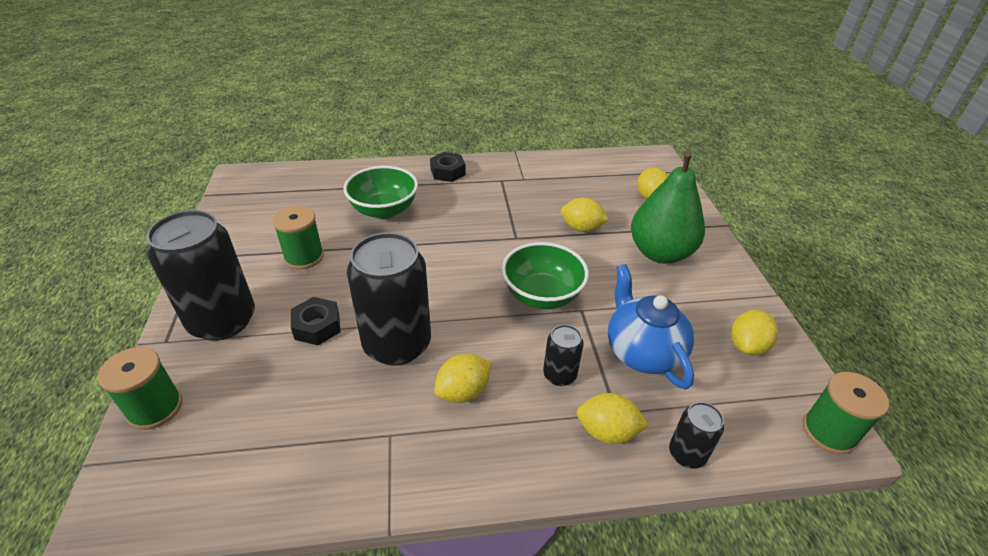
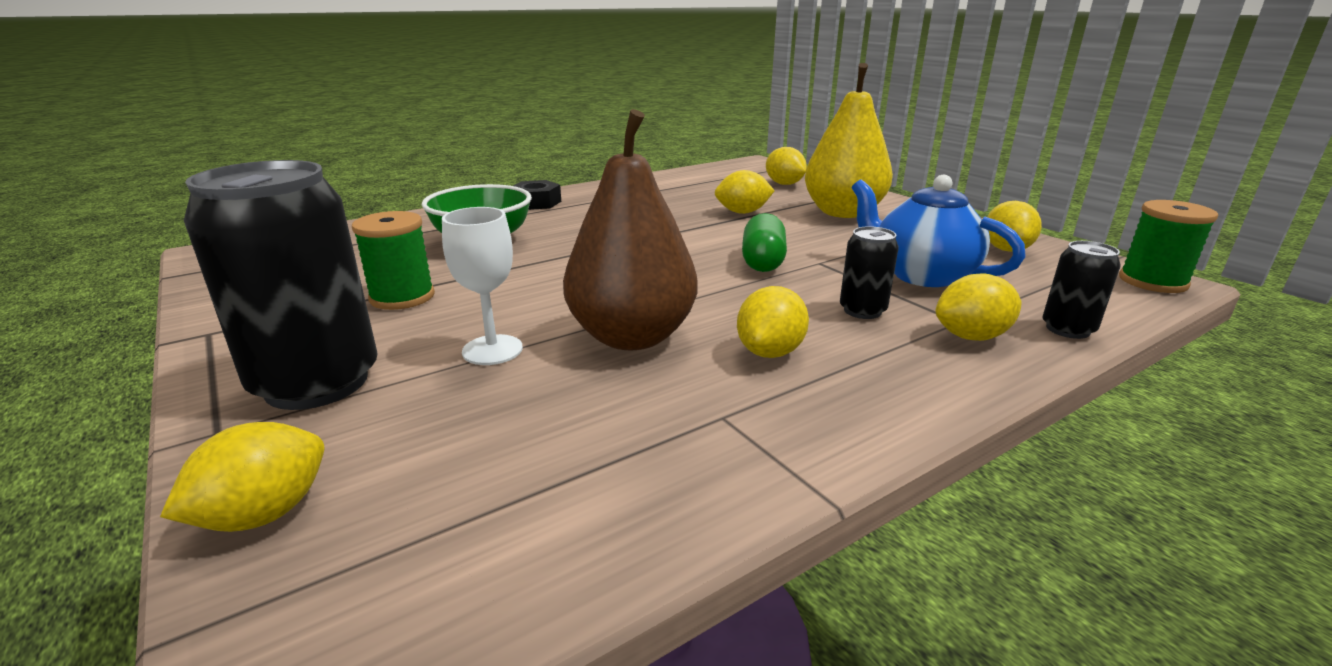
camera: 25 degrees left, 15 degrees down
(155, 408) = (264, 514): green spool -> yellow lemon
(317, 326) = (492, 350): black nut -> white goblet
(397, 344) = (632, 337): black can -> brown pear
(542, 295) = (762, 262): green bowl -> green capsule
(660, 253) = (843, 213): green pear -> yellow pear

